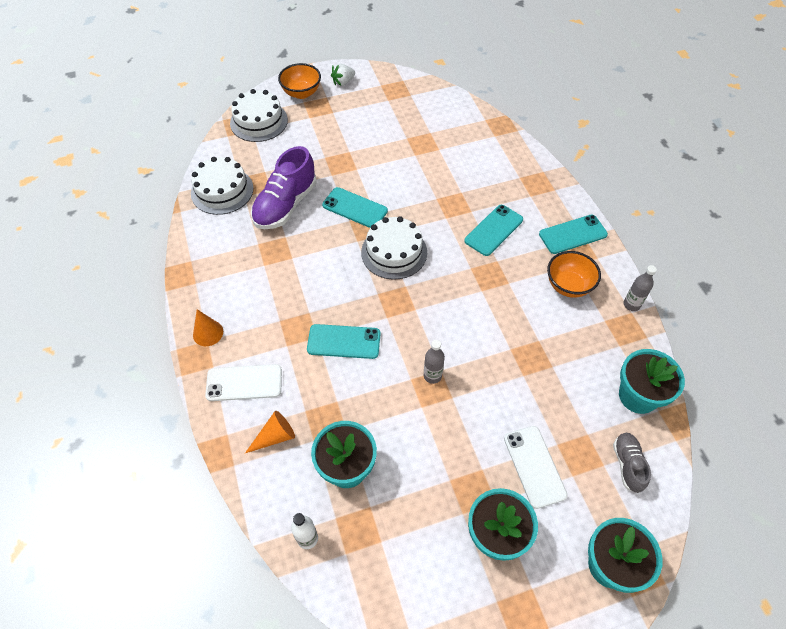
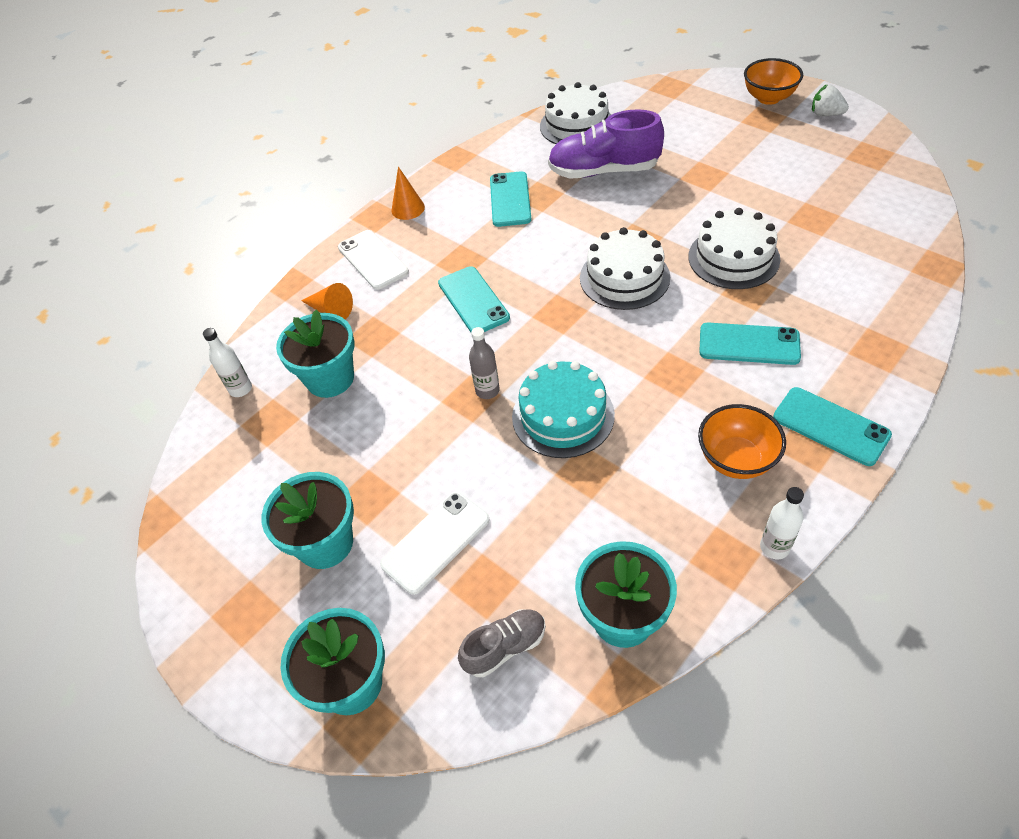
camera: 65 degrees right, 5 degrees down
(259, 121) = (691, 95): white cake -> white cake (733, 258)
(354, 208) = (653, 218): turquoise phone -> turquoise phone (510, 199)
(482, 346) = (563, 415): none -> turquoise cake
(631, 304) = (774, 547): grey bottle -> white bottle

